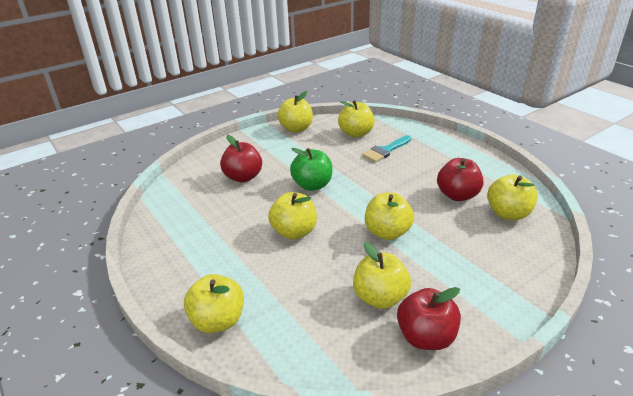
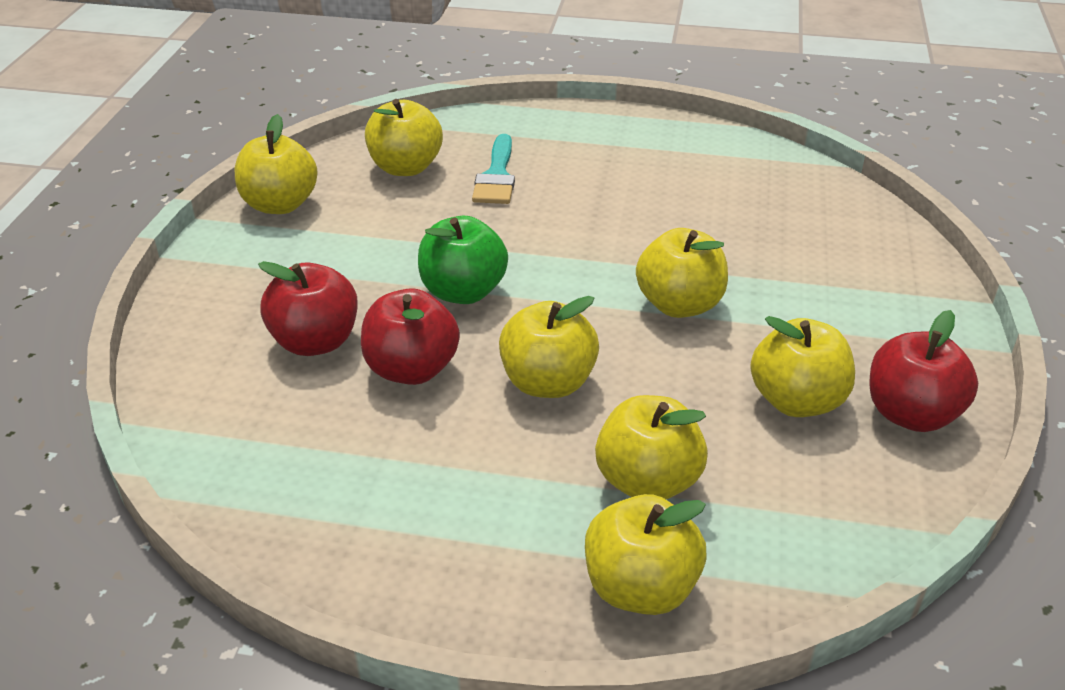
camera: 45 degrees left, 5 degrees up
(457, 195) = (692, 199): red apple -> red apple (411, 369)
(508, 214) = (784, 195): yellow apple -> yellow apple (647, 481)

